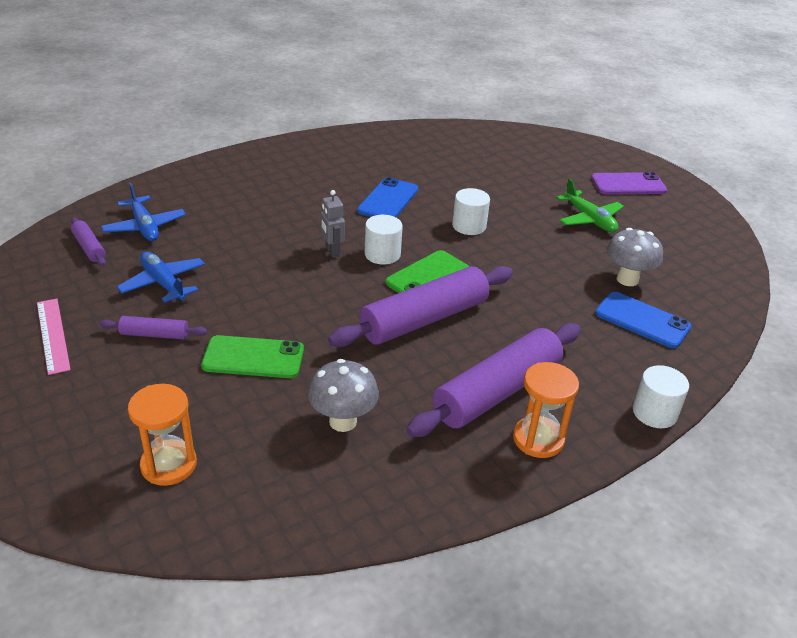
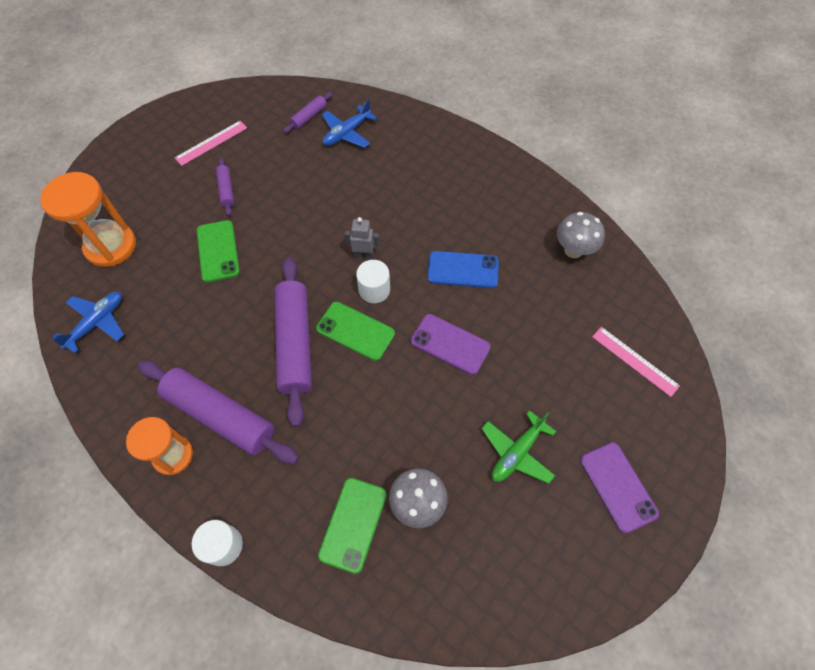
camera: 75 degrees right, 25 degrees up
(163, 284) = (283, 172): blue plane -> blue plane (97, 323)
(169, 465) = (111, 246): orange hourglass -> orange hourglass, size x1.51
(332, 251) = (363, 254): grey robot -> grey robot turned 45 degrees clockwise
(343, 421) = (166, 323): grey mushroom -> grey mushroom (573, 250)
(424, 319) = (295, 343): purple rolling pin -> purple rolling pin turned 45 degrees clockwise
(469, 226) = (450, 344): white cylinder -> purple phone
(522, 149) = (634, 361): none -> pink ruler
(642, 320) = (353, 524): blue phone -> green phone

